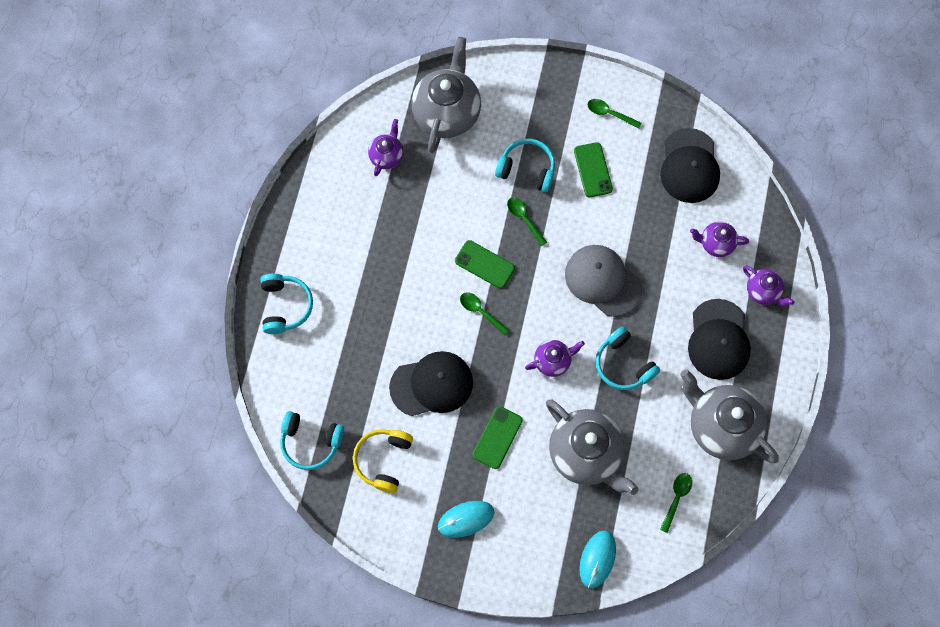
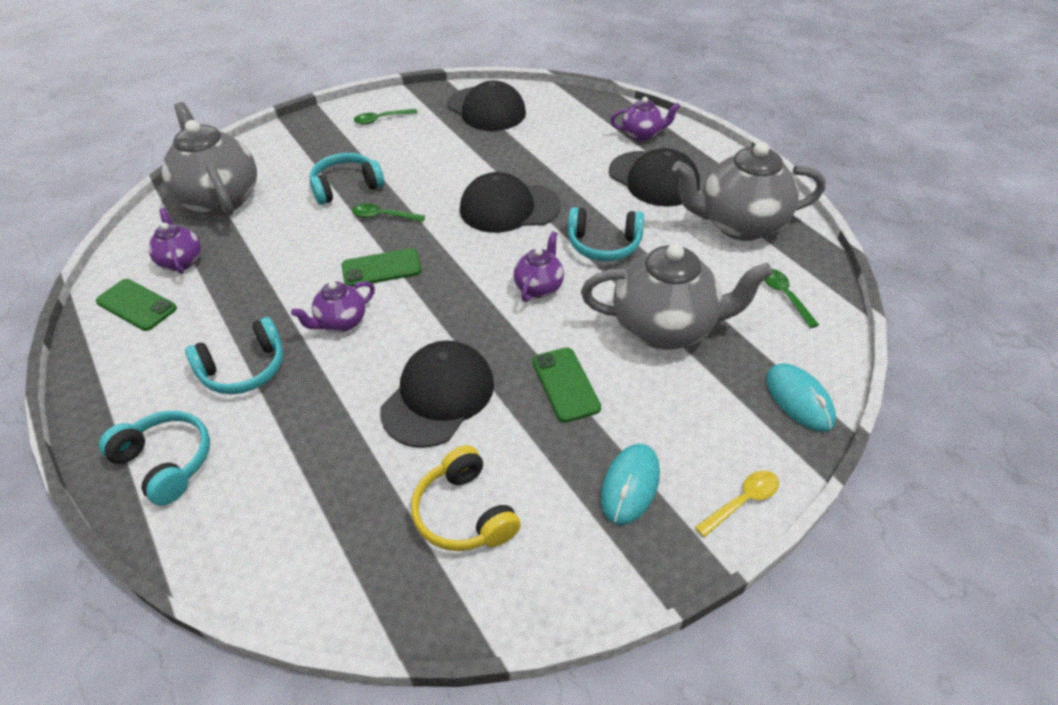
camera: 45 degrees left, 25 degrees down
(311, 442) = (344, 577): turquoise headphones -> turquoise headphones (244, 369)
(481, 312) = (420, 303): green spoon -> none
(504, 576) = (742, 501): none -> yellow spoon
(593, 170) = (408, 154): green phone -> green phone (136, 305)
(602, 281) = (509, 208): grey cap -> black cap
(715, 244) = (568, 133): purple teapot -> purple teapot (341, 322)

